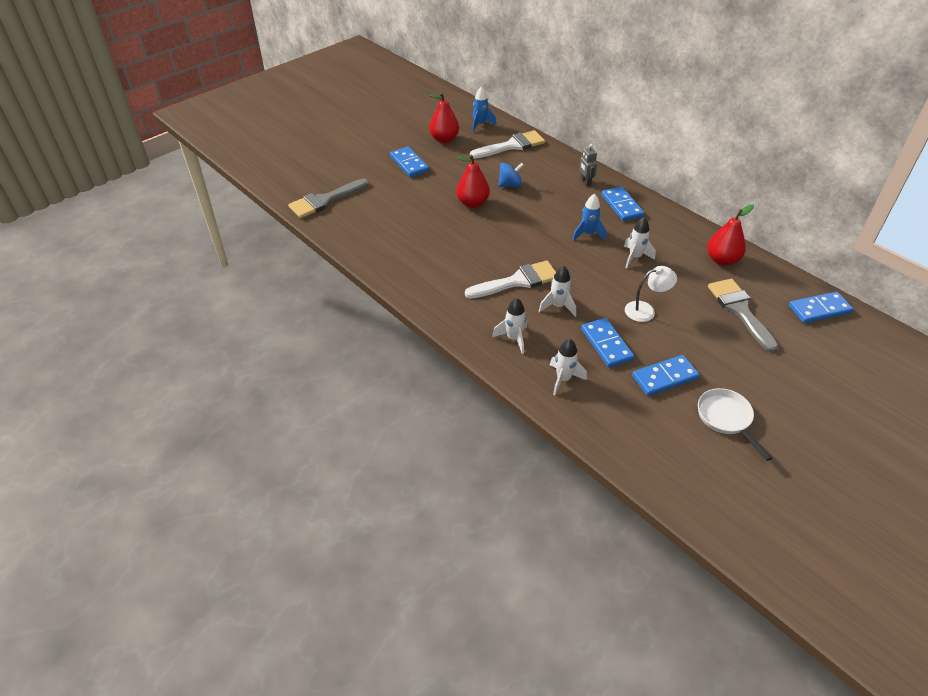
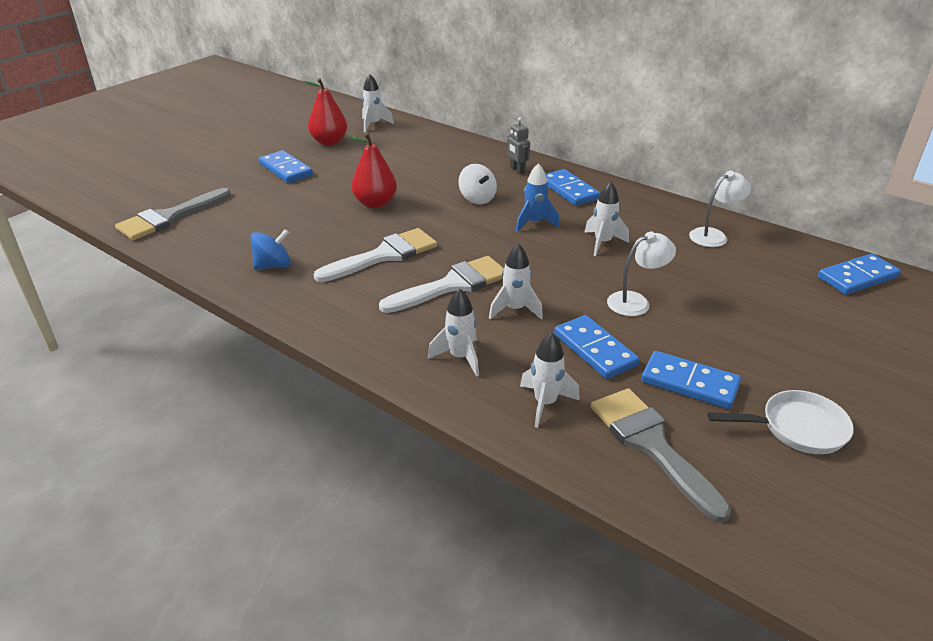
camera: 10 degrees left, 10 degrees down
(480, 124) = (373, 125): blue rocket -> white rocket
(510, 185) = (422, 180): blue spinning top -> blue spinning top (273, 265)
(512, 146) = (417, 142): white brush -> white brush (384, 255)
(549, 206) = (477, 198): none -> white spinning top
(664, 377) = (689, 383): blue domino -> blue domino turned 60 degrees clockwise
(722, 260) = (713, 235): red pear -> white lamp
(726, 419) = (796, 428): white pan -> white pan turned 120 degrees clockwise
(739, 310) = (758, 289): grey brush -> grey brush (651, 445)

